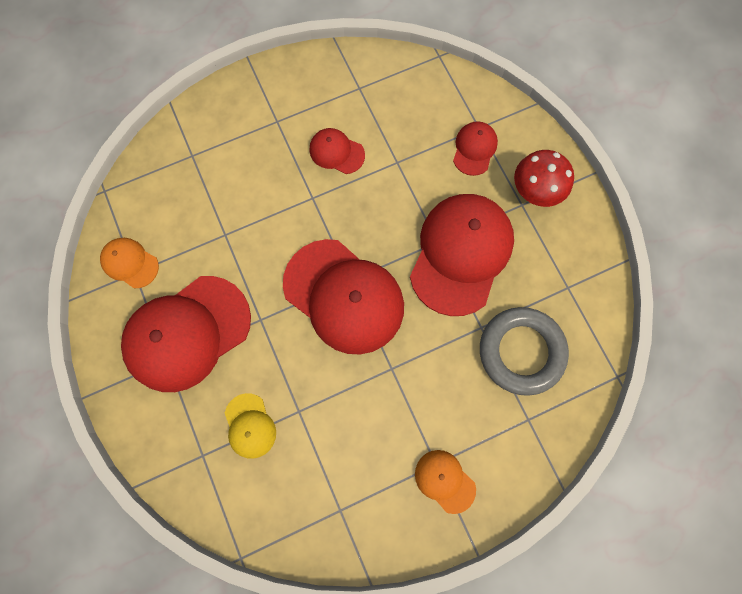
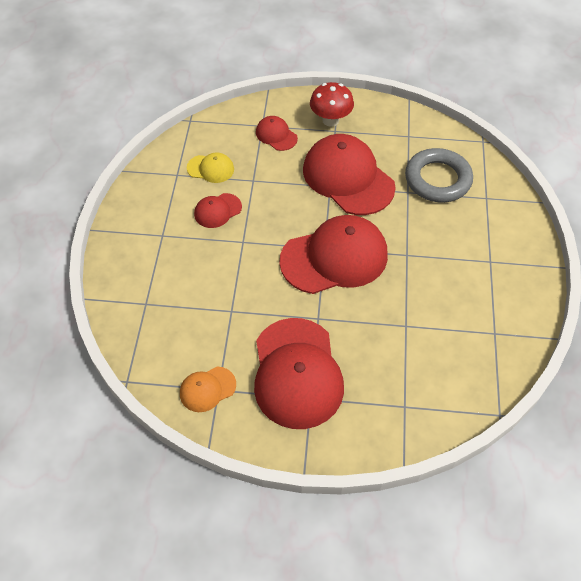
camera: 60 degrees left, 20 degrees down
(250, 426) = (399, 362): yellow cap -> yellow cap (210, 169)
(444, 481) = (504, 262): orange cap -> none

